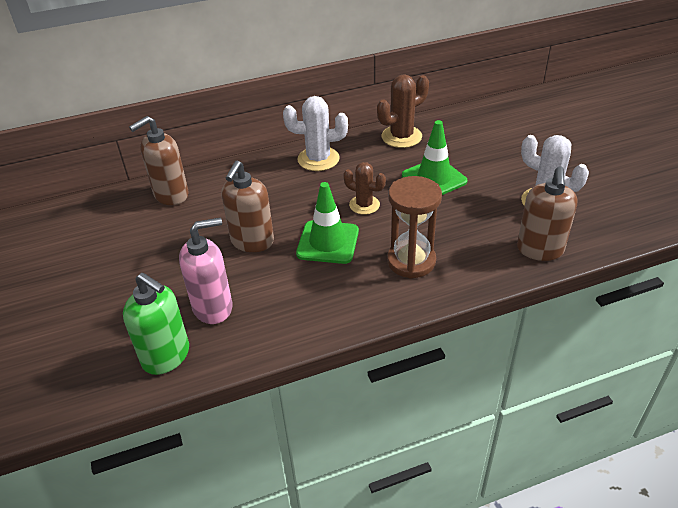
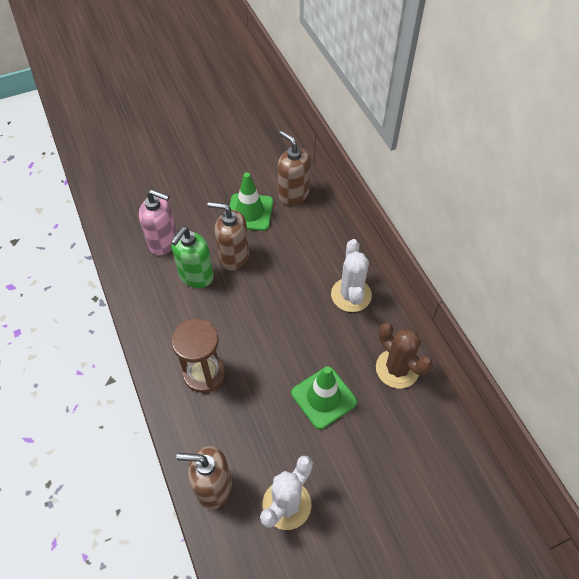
camera: 85 degrees right, 15 degrees up
(166, 356) = (122, 224): green soap dispenser -> green soap dispenser (196, 276)
(213, 307) = (164, 242): pink soap dispenser -> pink soap dispenser turned 45 degrees counterclockwise
(328, 242) = (231, 310): green traffic cone -> green traffic cone (250, 212)
(364, 205) = (281, 336): brown cactus -> none

